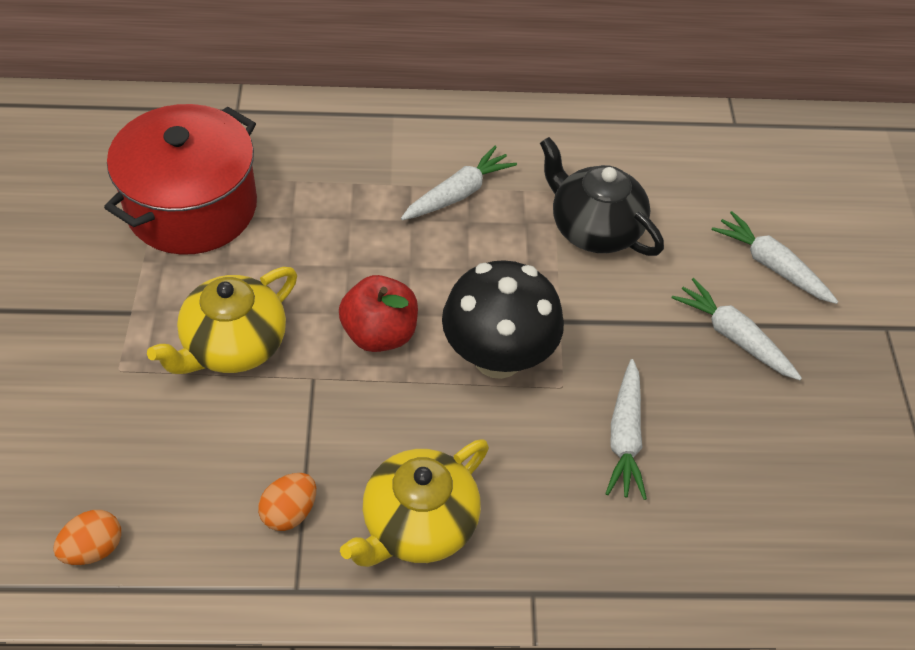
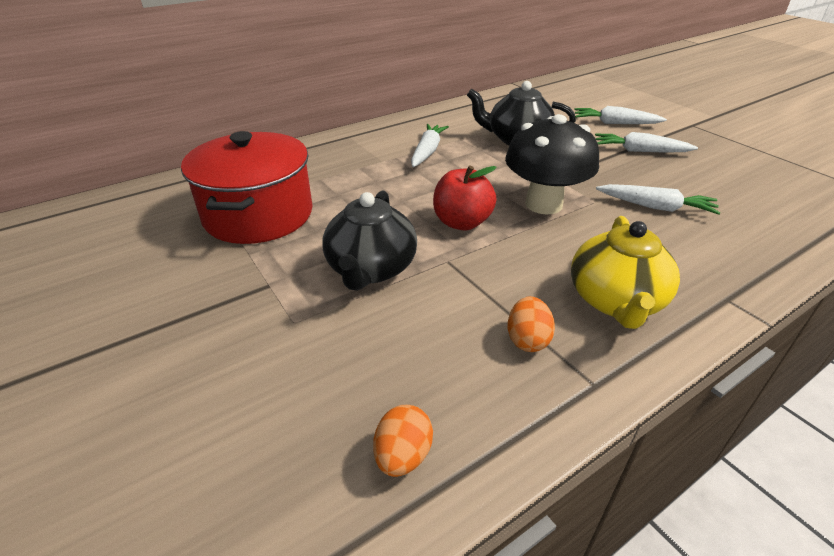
camera: 30 degrees left, 15 degrees down
(233, 346) = (371, 269): yellow teapot -> black teapot
(625, 437) = (656, 207): white carrot -> white carrot turned 45 degrees counterclockwise

